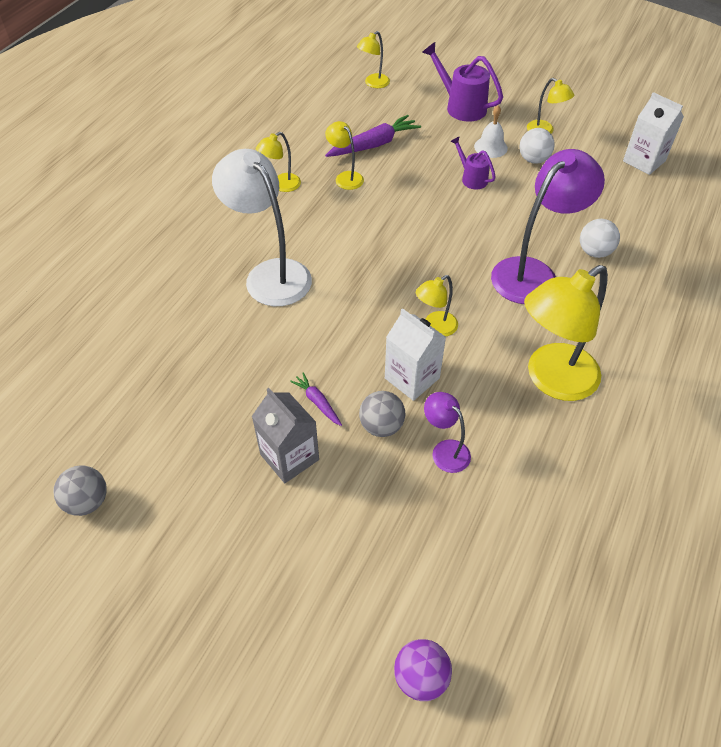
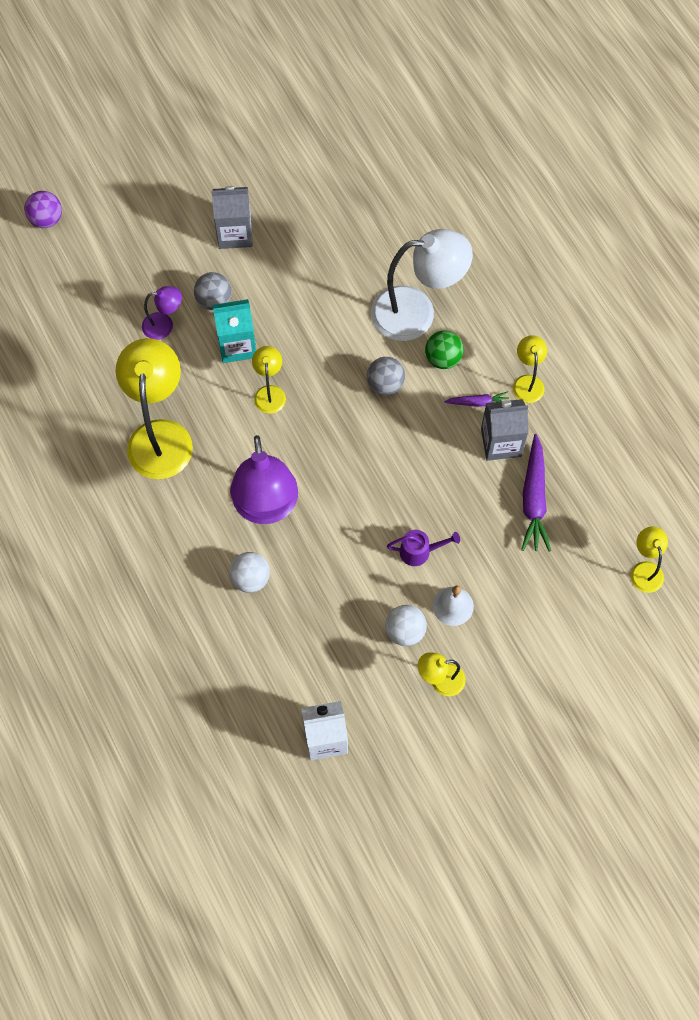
camera: 125 degrees right, 15 degrees up
(87, 501) = (291, 113): grey ball -> grey ball (385, 384)
(301, 238) = (443, 358): none -> green ball
(317, 402) = (265, 274): purple carrot -> purple carrot (478, 402)
(345, 177) = (501, 442): yellow lamp -> grey carton
(412, 378) = (237, 345): white carton -> turquoise carton
(461, 106) = (541, 629): purple watering can -> none

